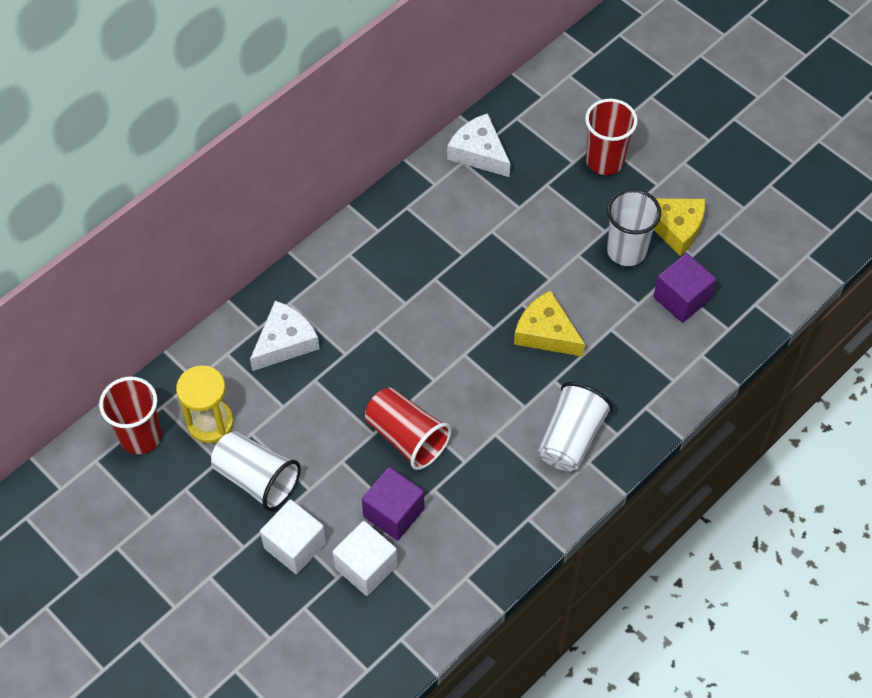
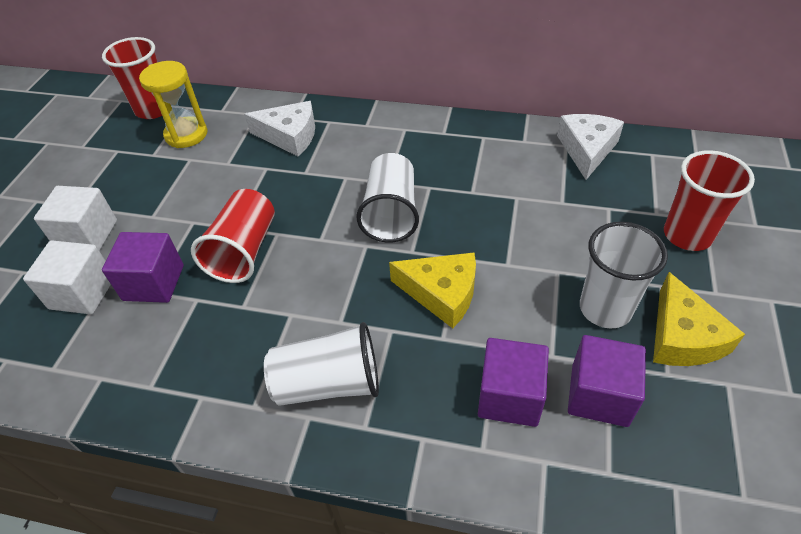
camera: 60 degrees right, 10 degrees down
(257, 479) = (146, 182): white cup -> white cup (391, 213)
(546, 332) = (442, 293): yellow cheese -> yellow cheese turned 105 degrees clockwise
(650, 344) = (509, 396): none -> purple cube

